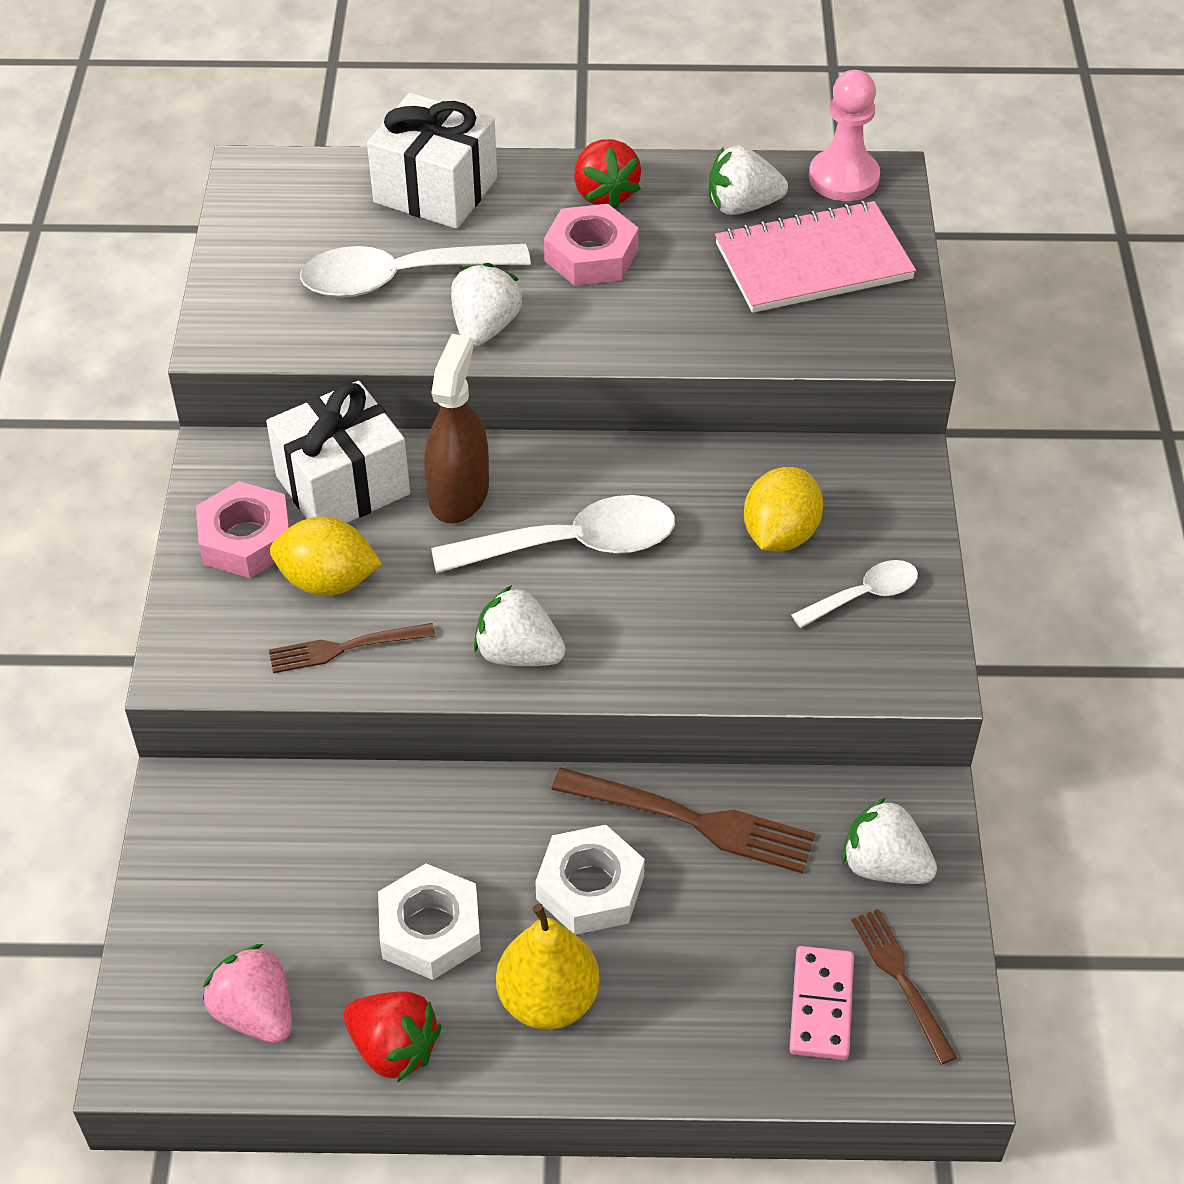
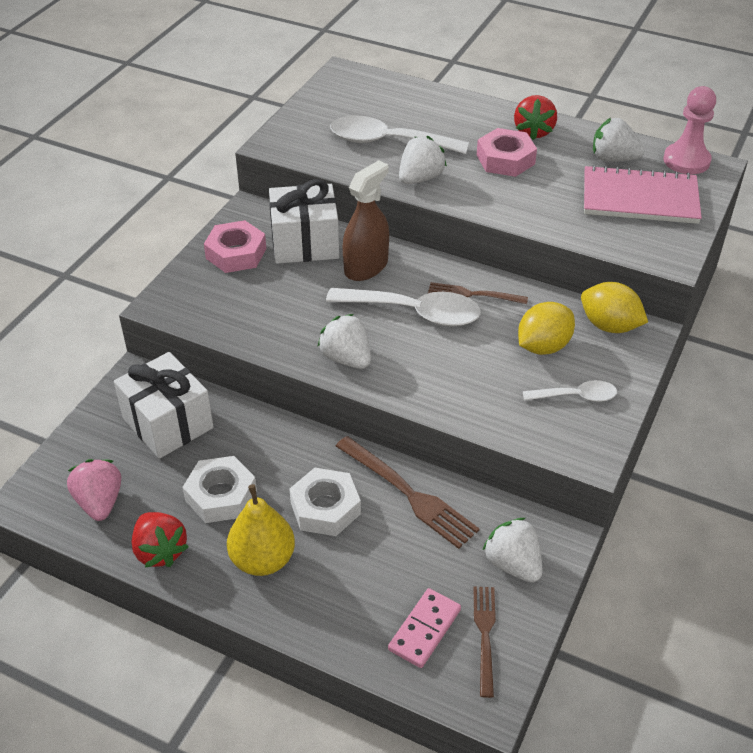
camera: 25 degrees right, 5 degrees down
(328, 581) = (265, 287): yellow lemon -> yellow lemon (609, 326)
(344, 648) = (252, 323): brown fork -> brown fork (472, 294)
(435, 190) = (437, 105): white gift -> white gift (168, 423)

